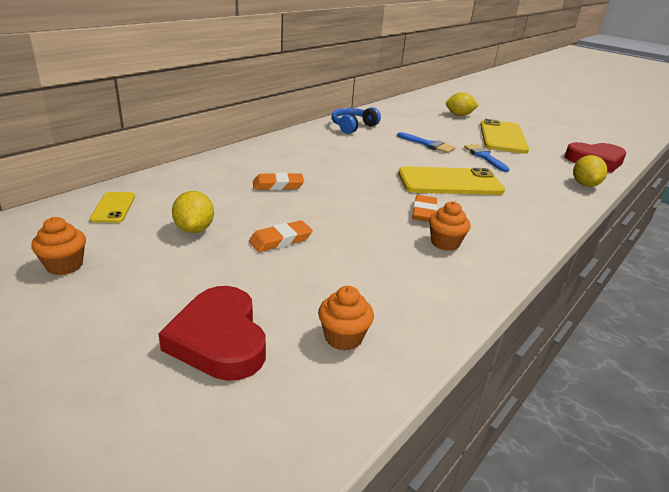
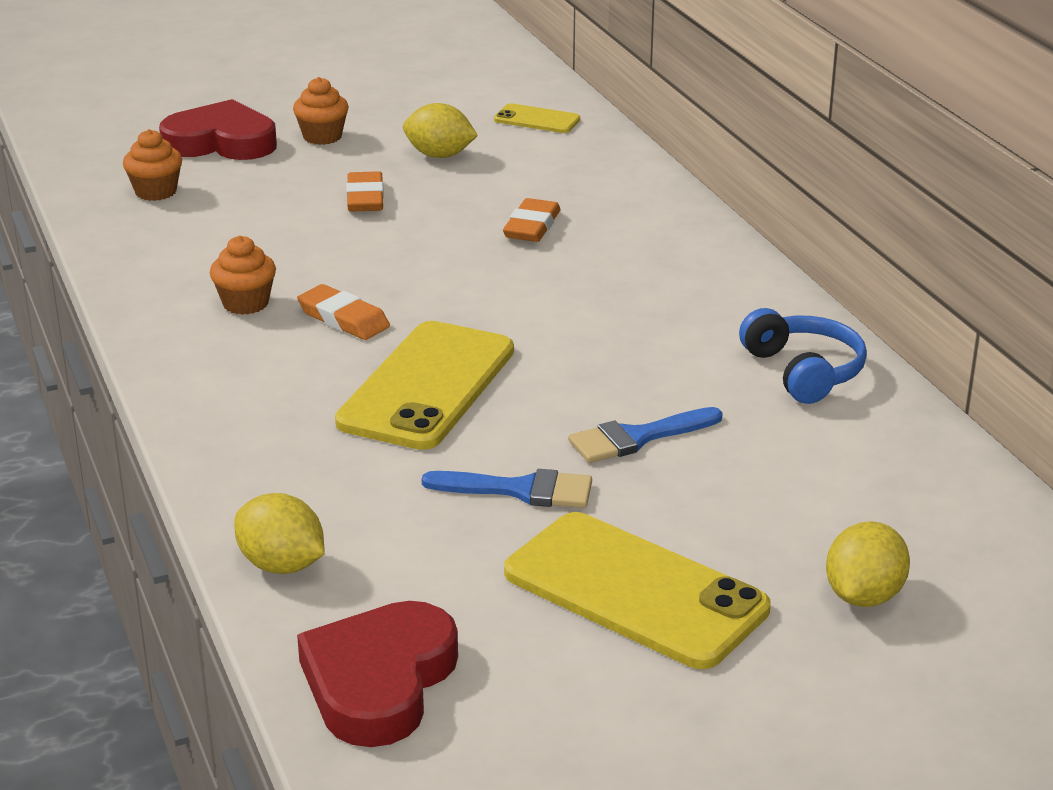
camera: 120 degrees right, 0 degrees up
(64, 265) = (416, 93): orange cupcake -> orange cupcake (322, 137)

